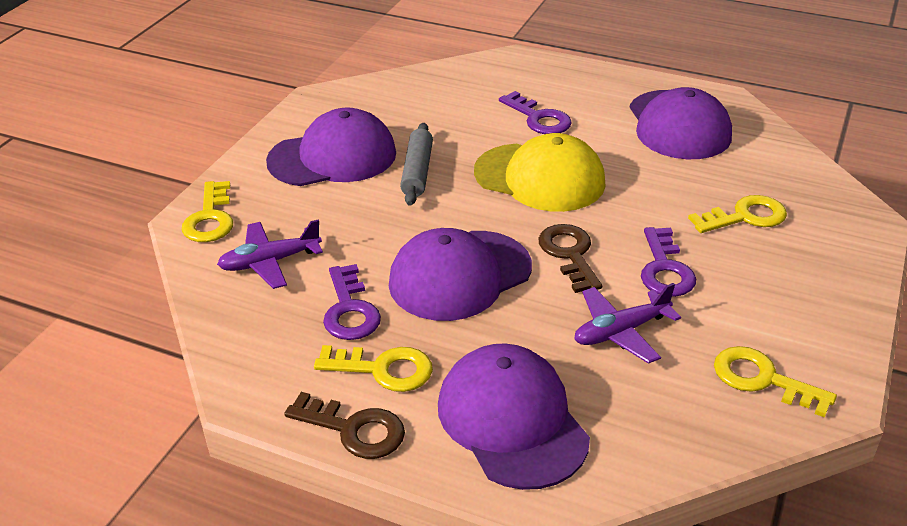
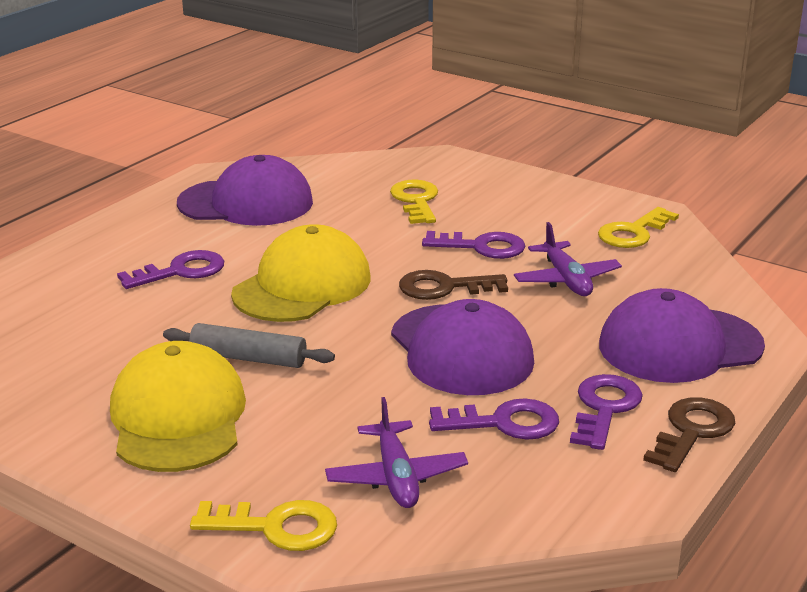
camera: 80 degrees left, 10 degrees down
(333, 157) = (178, 417): purple cap -> yellow cap
(383, 369) = (604, 408): yellow key -> purple key

